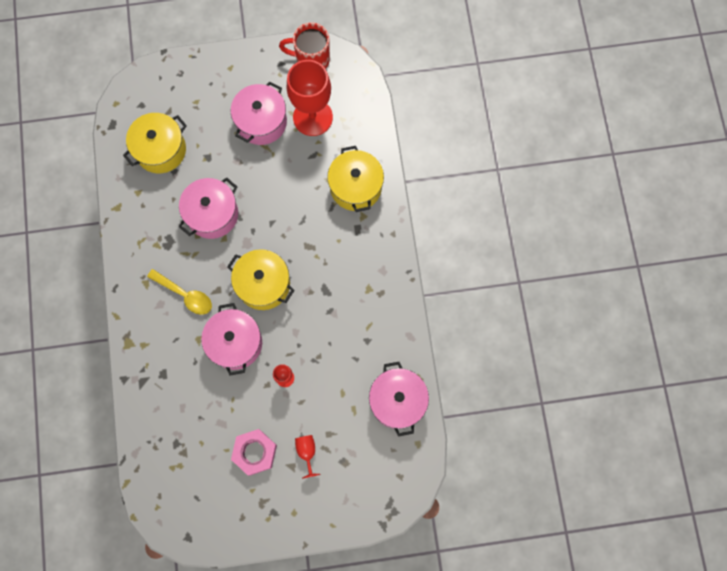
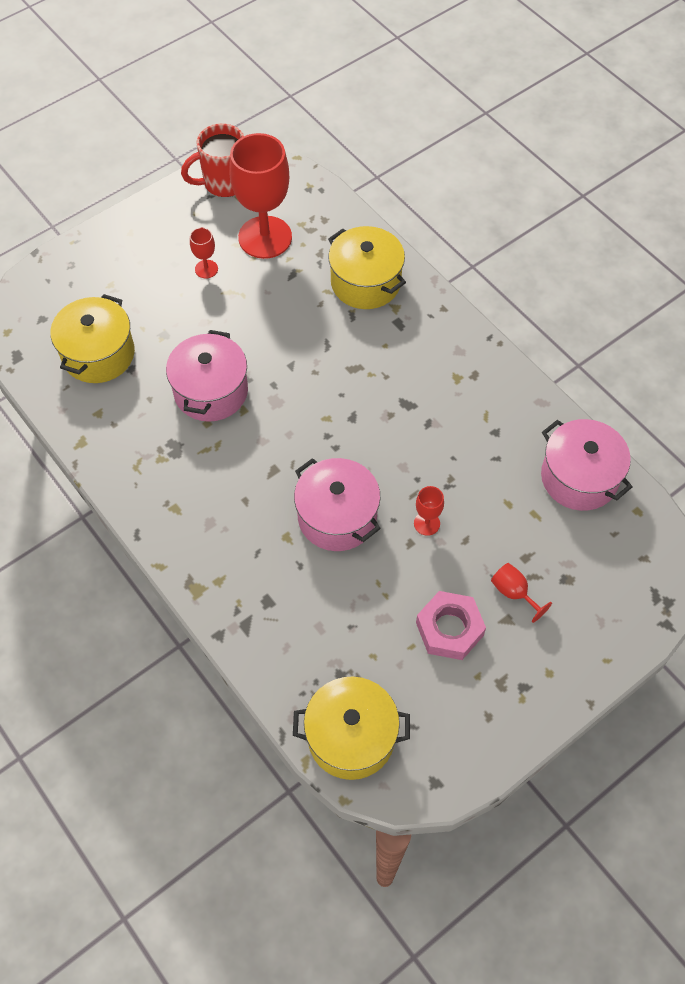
camera: 30 degrees left, 15 degrees down
(185, 295) = (236, 496): yellow spoon -> none
(261, 122) = (206, 269): pink pot -> red goblet
(263, 284) = (327, 435): yellow pot -> yellow pot (351, 737)

